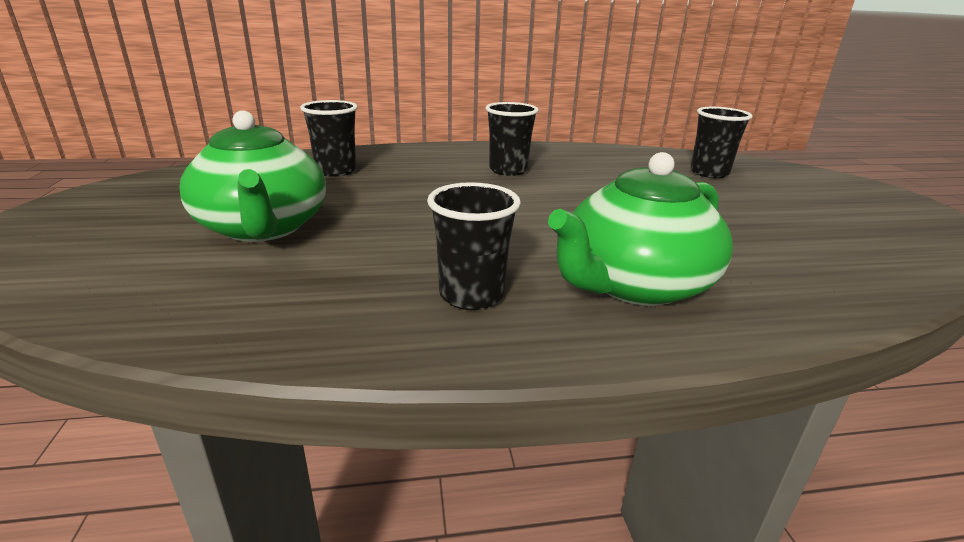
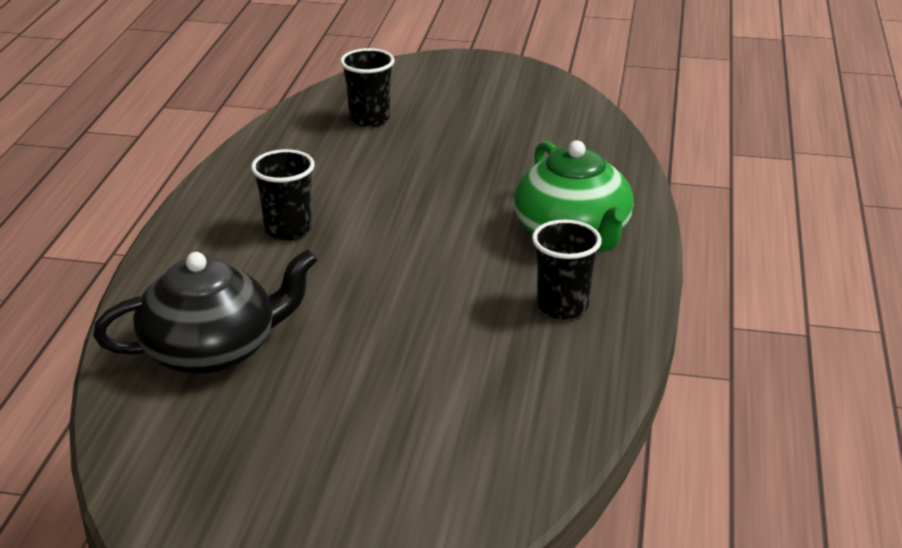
camera: 70 degrees left, 5 degrees up
(263, 228) = (378, 407): green teapot -> none
(336, 171) = (212, 351): black cup -> black teapot

